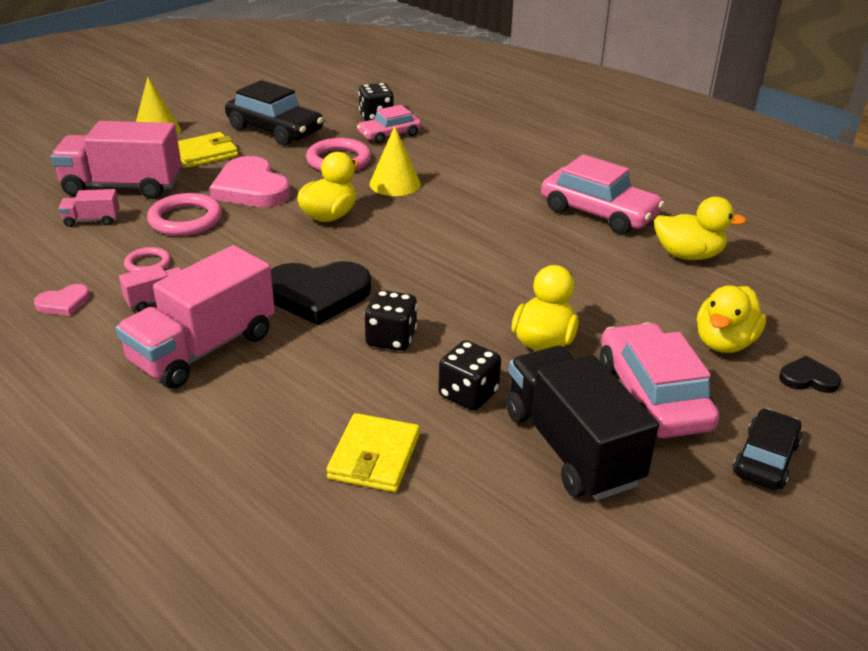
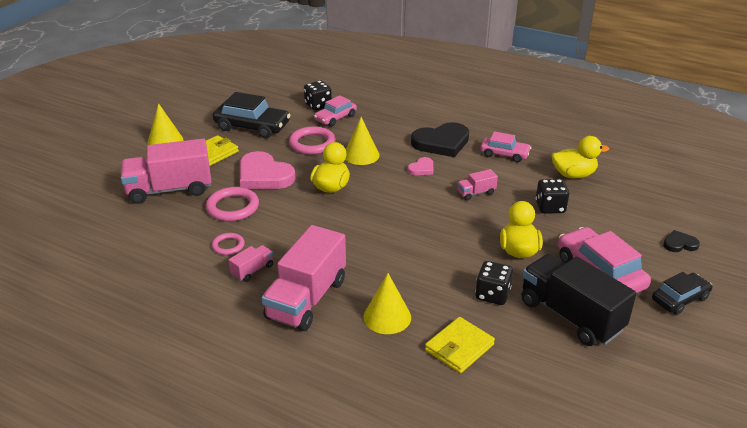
camera: 15 degrees left, 0 degrees up
(64, 303) = (187, 286): pink heart -> pink heart (421, 168)
(92, 220) = (165, 220): pink truck -> pink truck (476, 193)
(297, 394) = (387, 317): none -> yellow cone
(317, 295) = (358, 246): black heart -> black heart (441, 143)
(374, 457) = (459, 347): yellow wallet -> yellow wallet turned 45 degrees clockwise
(391, 338) = (424, 267): black dice -> black dice (550, 207)
(599, 212) = (504, 154): pink car -> pink car, size x0.62
(724, 343) = (623, 230): yellow duck -> none
(765, 459) = (680, 299): black car -> black car turned 45 degrees clockwise

